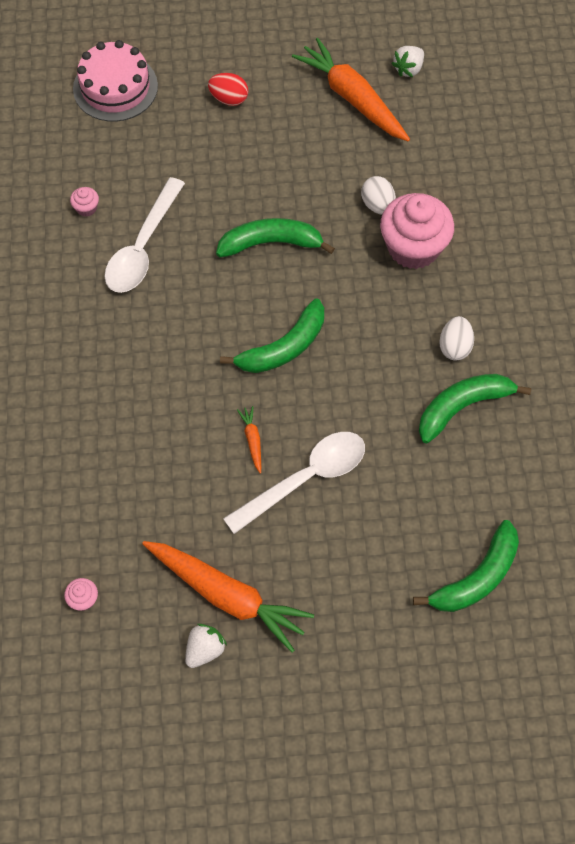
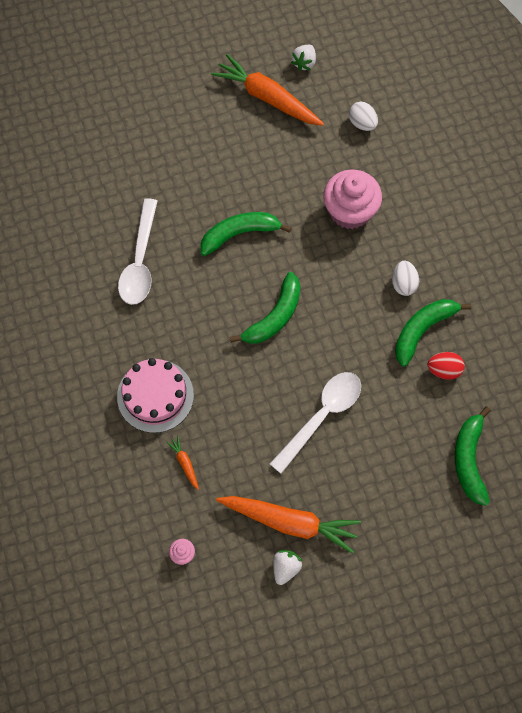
camera: 15 degrees left, 5 degrees up
(86, 208) = (85, 239): pink cupcake -> none
(115, 87) = (76, 132): pink cake -> pink cake (155, 396)
(229, 99) = (170, 121): red egg -> red egg (444, 370)
(252, 440) = (273, 397): orange carrot -> orange carrot (185, 463)
(377, 205) = (313, 182): white egg -> white egg (362, 123)
(476, 577) = (469, 459): green banana -> green banana turned 150 degrees clockwise

